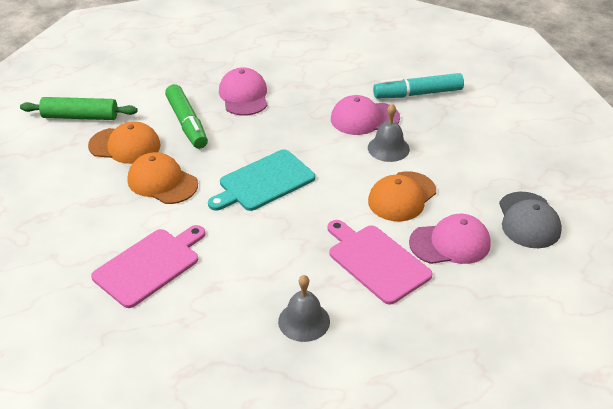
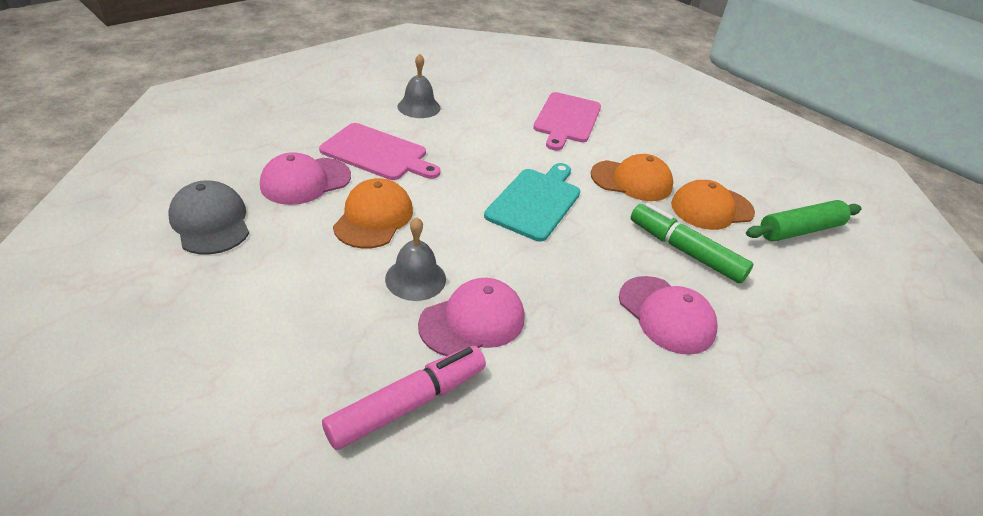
camera: 150 degrees right, 0 degrees up
(418, 94) = (408, 403): turquoise marker -> pink marker

